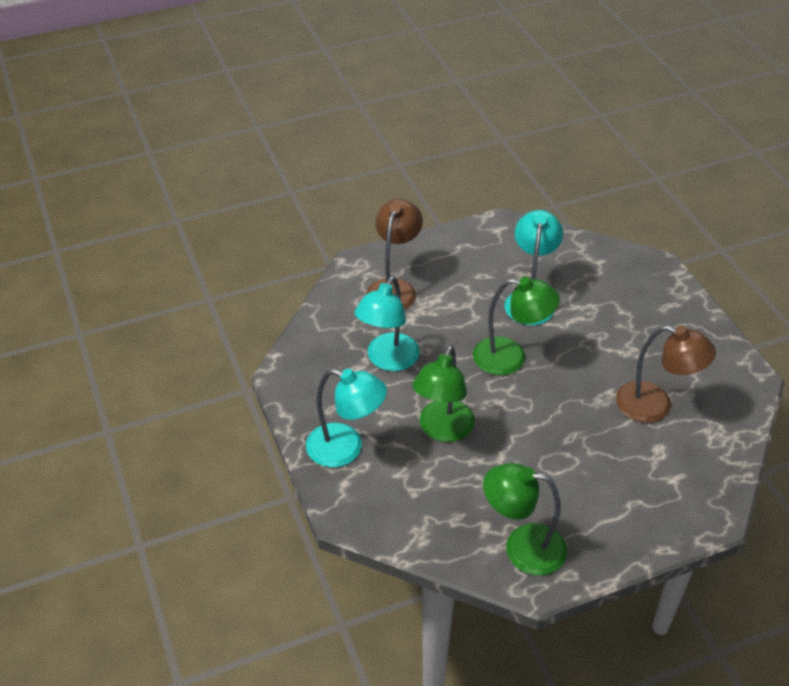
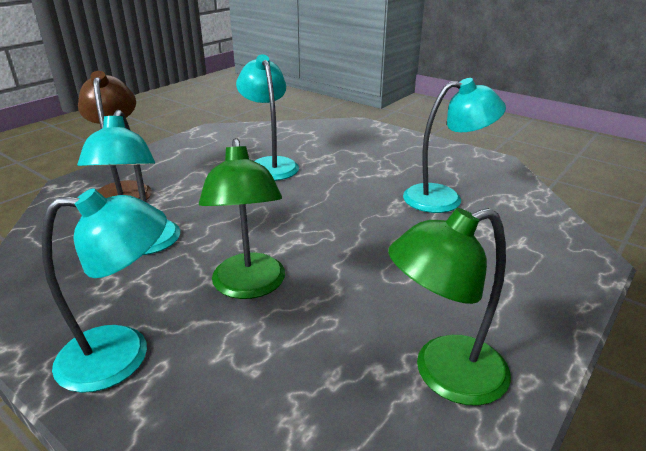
camera: 30 degrees left, 15 degrees down
(511, 358) = (282, 205): green lamp -> none
(655, 406) = (444, 198): brown lamp -> turquoise lamp

